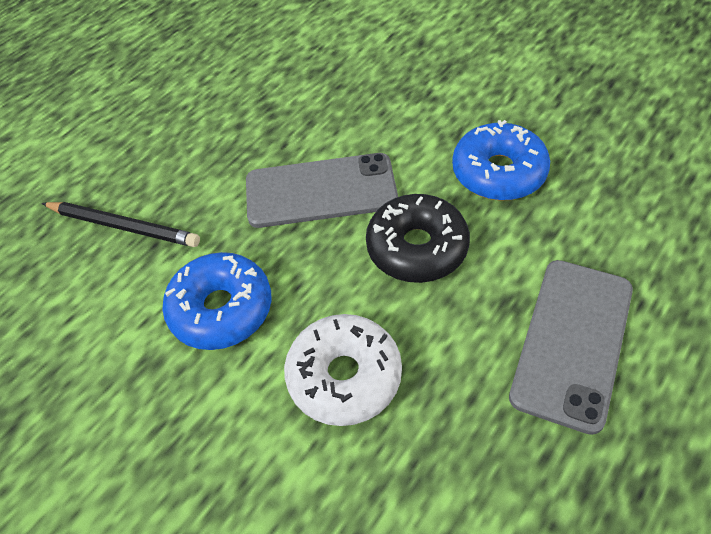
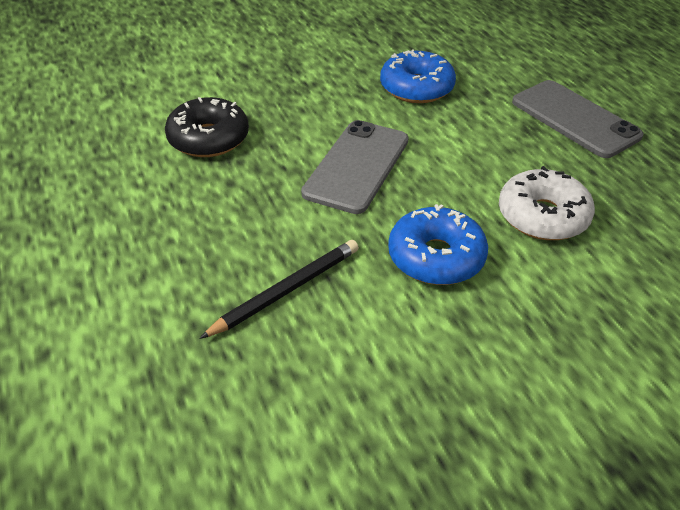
camera: 65 degrees left, 10 degrees down
(417, 248) = (454, 145): black donut -> black donut (208, 138)

